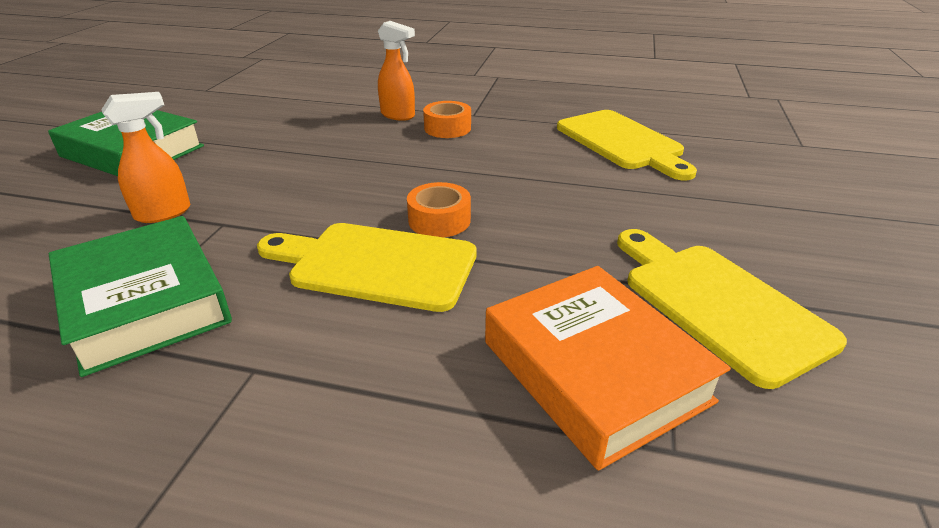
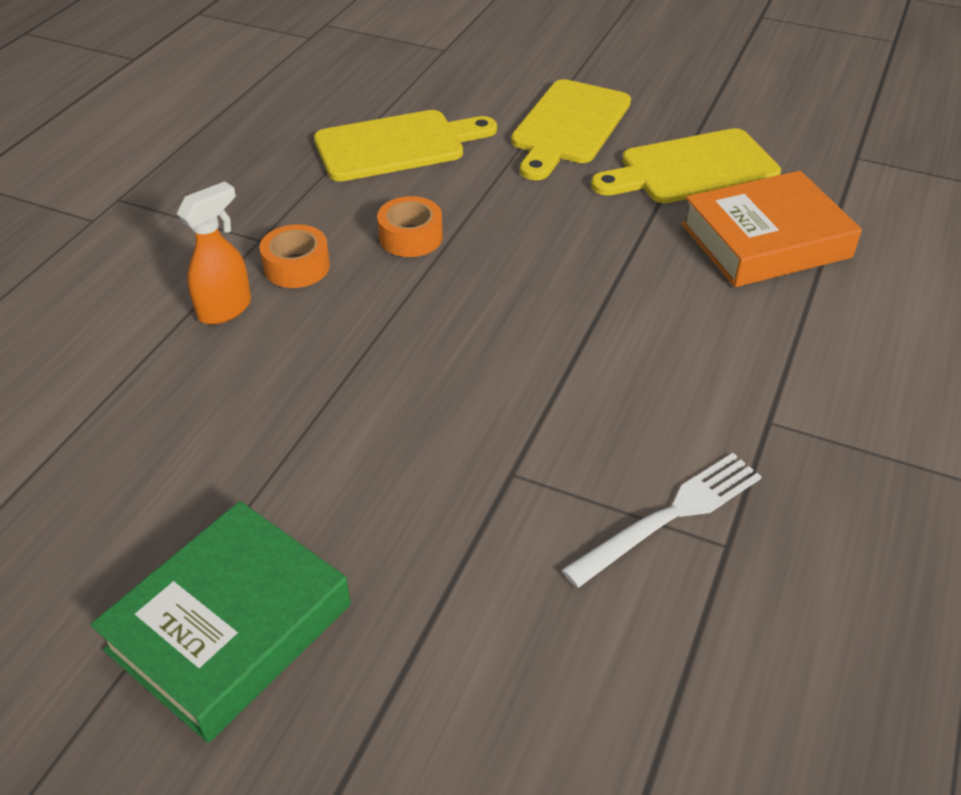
camera: 80 degrees left, 10 degrees up
(145, 302) = (670, 516): green book -> white fork
(164, 213) = (470, 538): orange spray bottle -> none
(376, 264) = (618, 344): yellow cutting board -> yellow cutting board (568, 126)
(439, 220) = (541, 295): orange tape -> orange tape (410, 237)

